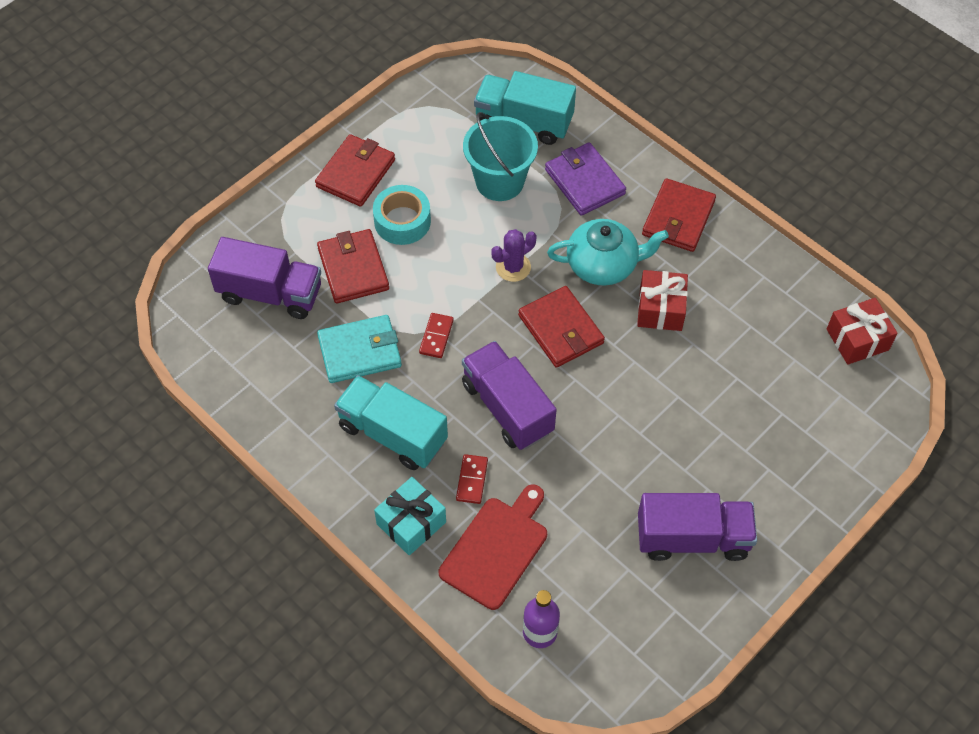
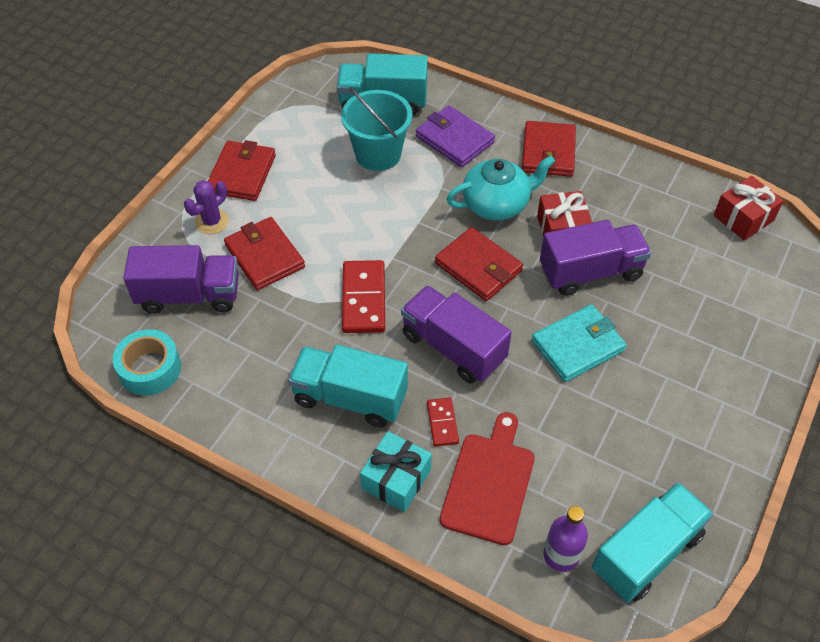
camera: 15 degrees left, 5 degrees down
(359, 351) = (293, 329): turquoise wallet -> turquoise wallet (577, 345)
(402, 221) = (299, 205): turquoise tape -> turquoise tape (150, 369)
(436, 337) = (364, 299): red domino -> red domino, size x1.80
(513, 267) = (415, 223): purple cactus -> purple cactus (212, 221)
(620, 651) = (646, 552): none -> turquoise truck
(692, 538) = (671, 426): purple truck -> purple truck (590, 272)

